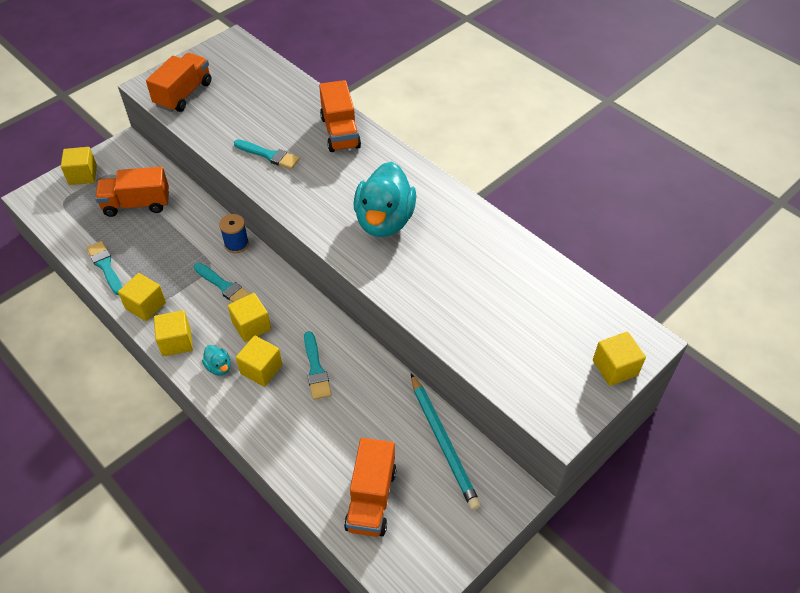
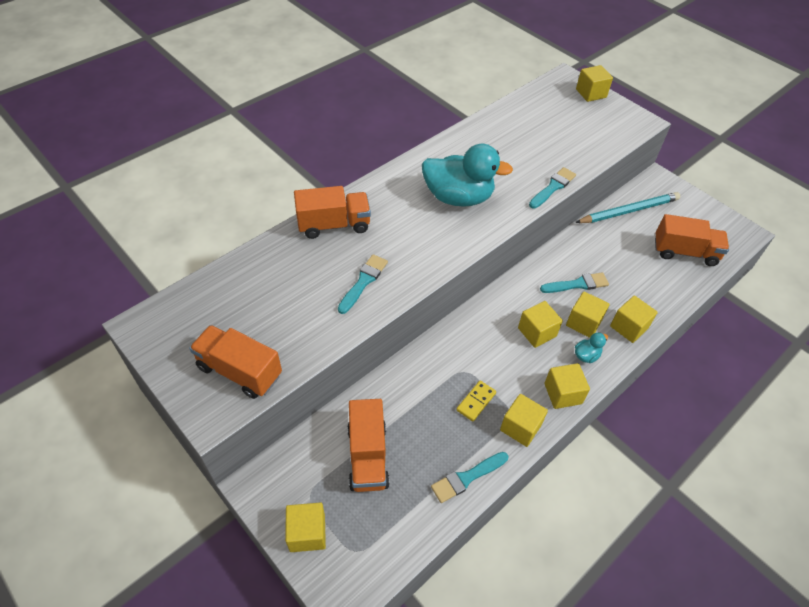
camera: 90 degrees left, 0 degrees up
(177, 274) = (476, 401): none -> yellow domino
(224, 286) = (490, 357): turquoise brush -> turquoise brush (553, 187)
(236, 244) = (433, 349): blue spool -> none
(253, 413) = (629, 327): none -> yellow cube

